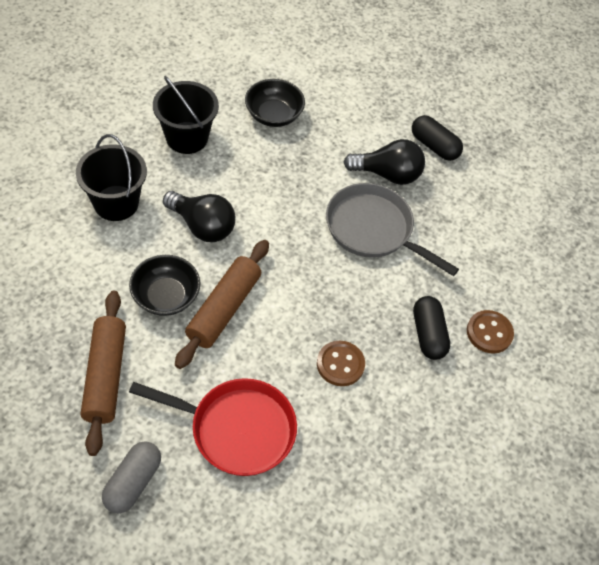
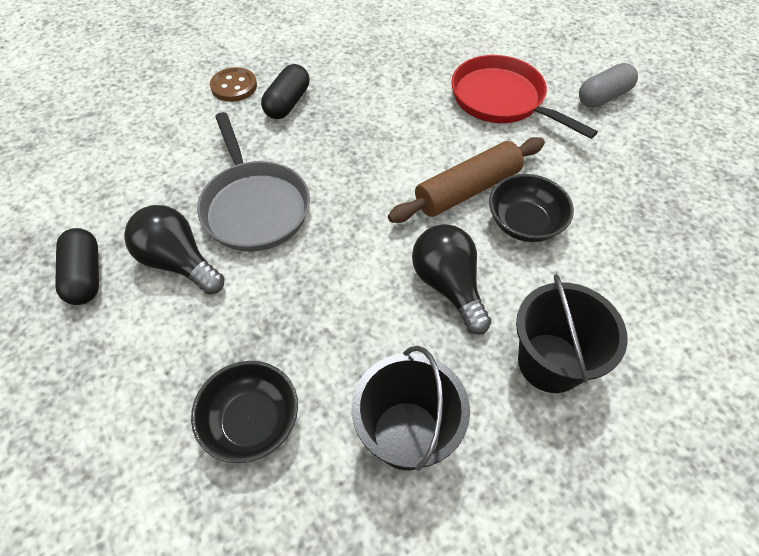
camera: 145 degrees left, 0 degrees up
(105, 376) = (610, 175): brown rolling pin -> none
(340, 364) = (383, 110): brown button -> none

